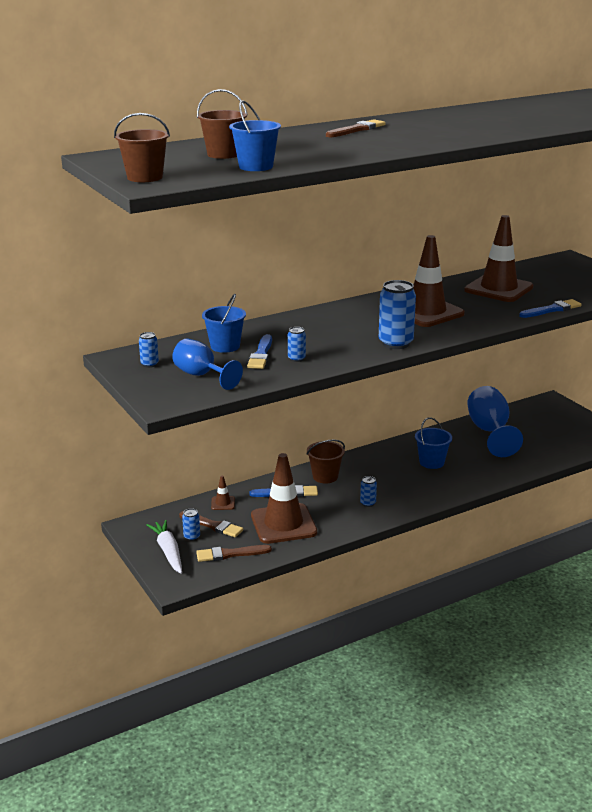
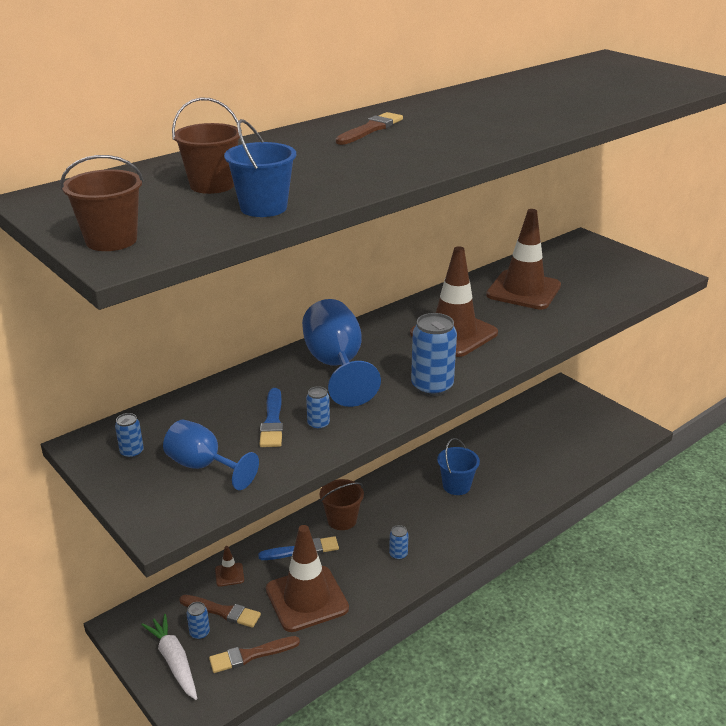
camera: 10 degrees left, 5 degrees up
(225, 346) = (224, 411): blue bucket -> none
(490, 432) = (509, 436): blue goblet -> blue goblet (336, 366)
(552, 310) = (592, 318): blue brush -> none

